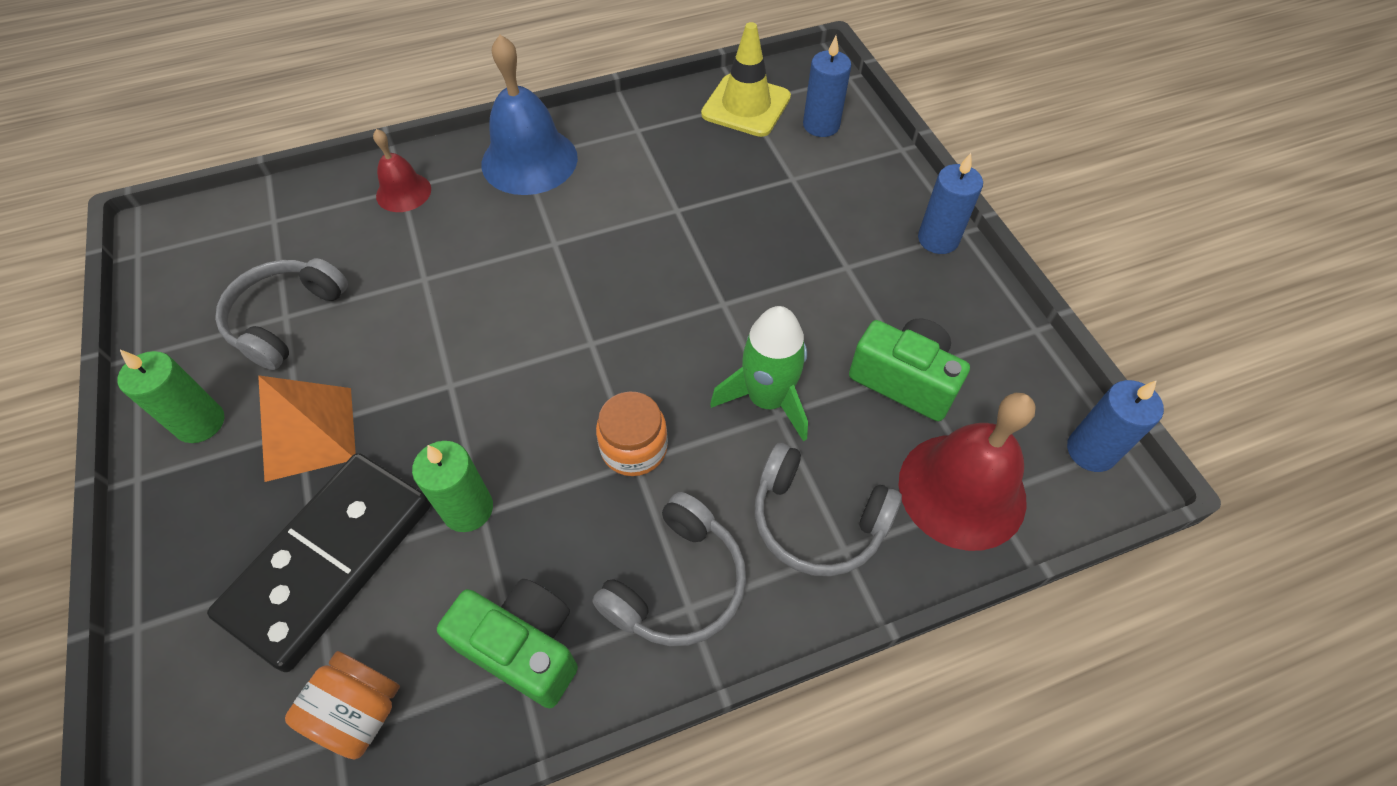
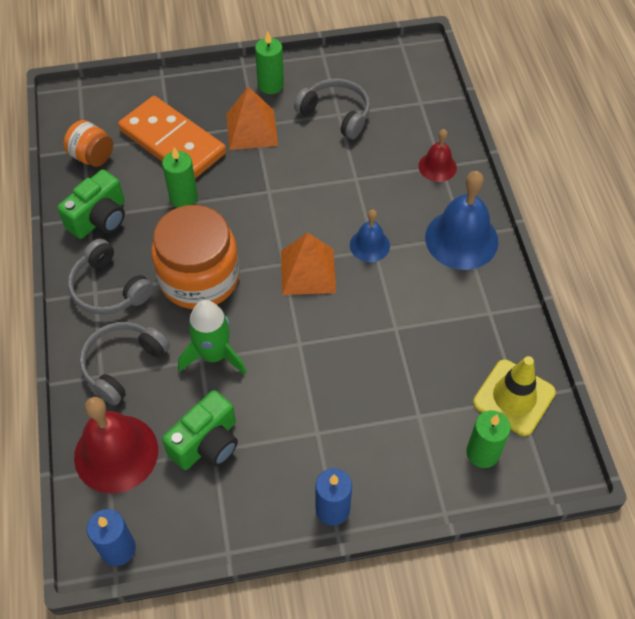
camera: 100 degrees right, 0 degrees up
(329, 560) = (172, 142): black domino -> orange domino
(548, 249) = (369, 245): none -> blue bell
(602, 311) = (308, 271): none -> orange pyramid
(634, 448) = (199, 278): orange jar -> orange jar, size x1.97
(821, 125) = (482, 453): blue candle -> green candle

